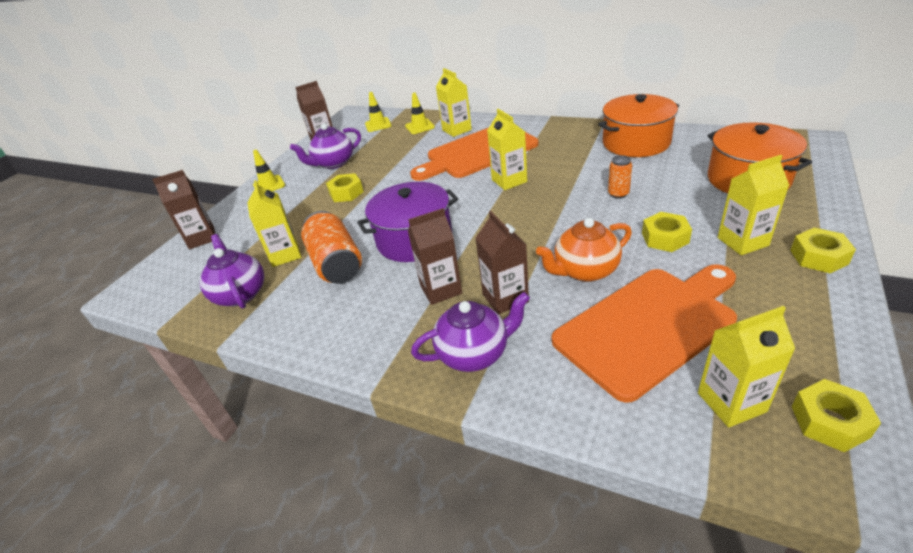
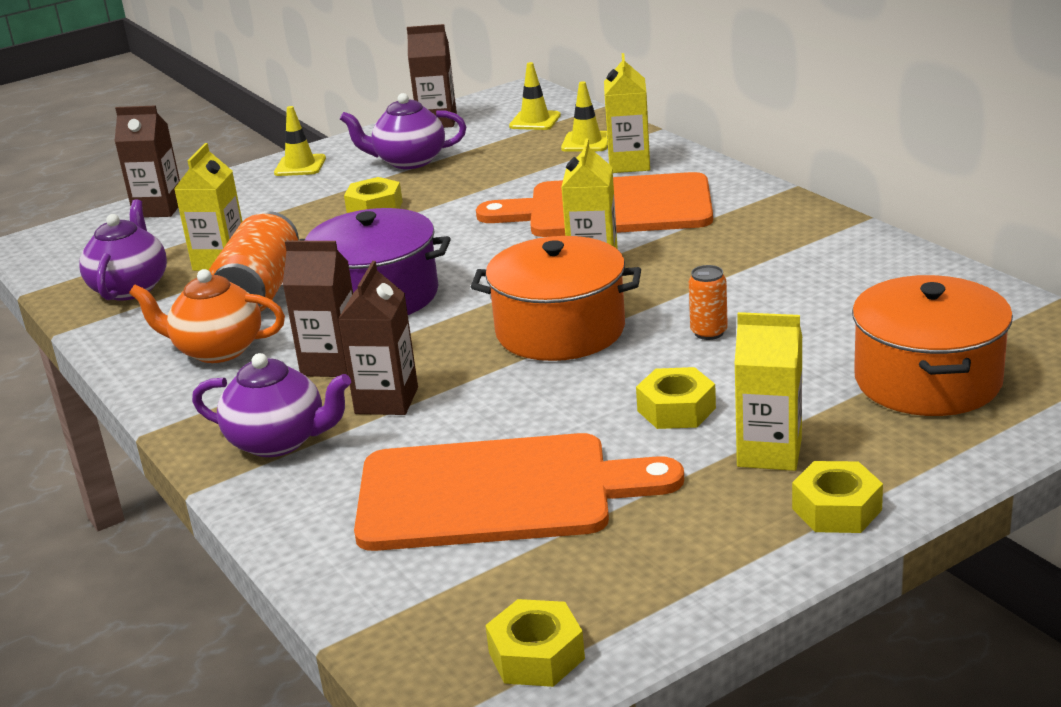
camera: 30 degrees right, 10 degrees down
(584, 271) = (517, 408): orange teapot -> orange teapot (217, 350)
(636, 142) = (855, 270): orange pot -> orange pot (560, 330)
(731, 402) = (465, 595): yellow carton -> none

